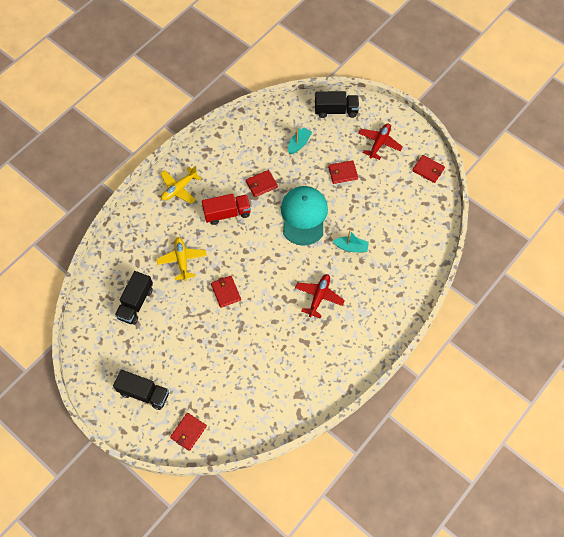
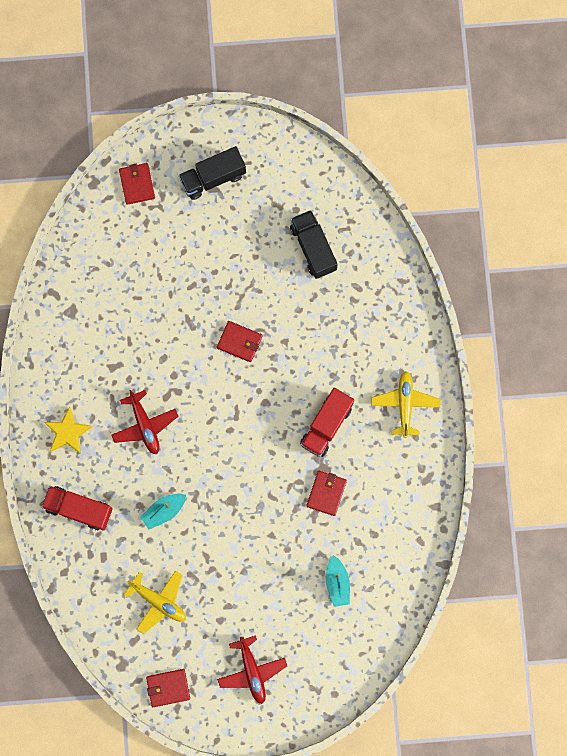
camera: 135 degrees right, 15 degrees up
(182, 260) = (316, 332): yellow plane -> yellow plane (158, 601)
(304, 216) = (246, 499): turquoise cap -> none
(336, 110) = (340, 668): black truck -> none
(342, 173) = (255, 592): red wallet -> none
(364, 331) = (67, 432): none -> yellow star
(395, 287) = (79, 509): none -> red truck

